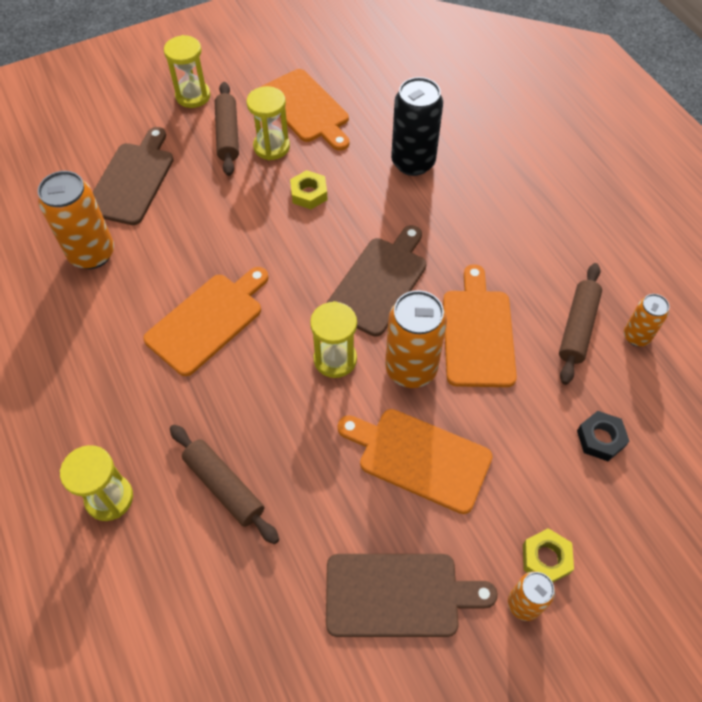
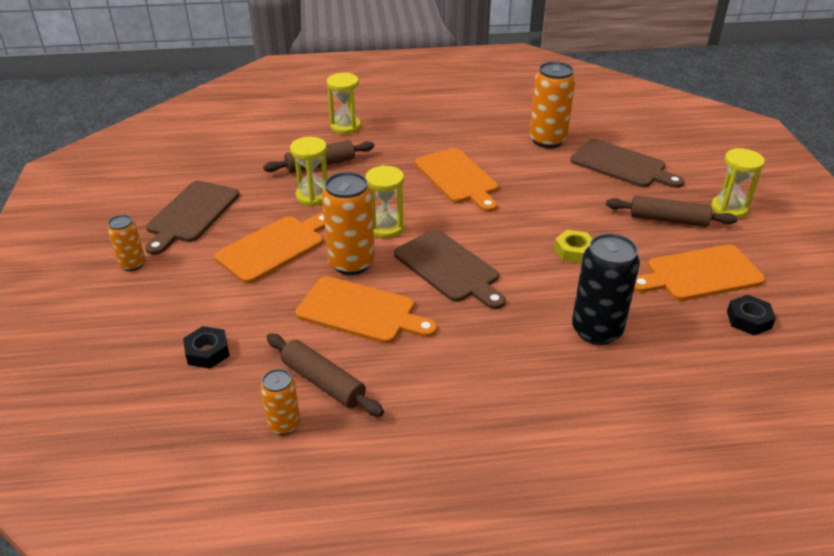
camera: 110 degrees right, 20 degrees down
(271, 147) = (645, 241): yellow hourglass -> yellow hourglass (313, 196)
(353, 78) = (748, 319): none -> black nut
(546, 558) = (149, 285): yellow nut -> none

